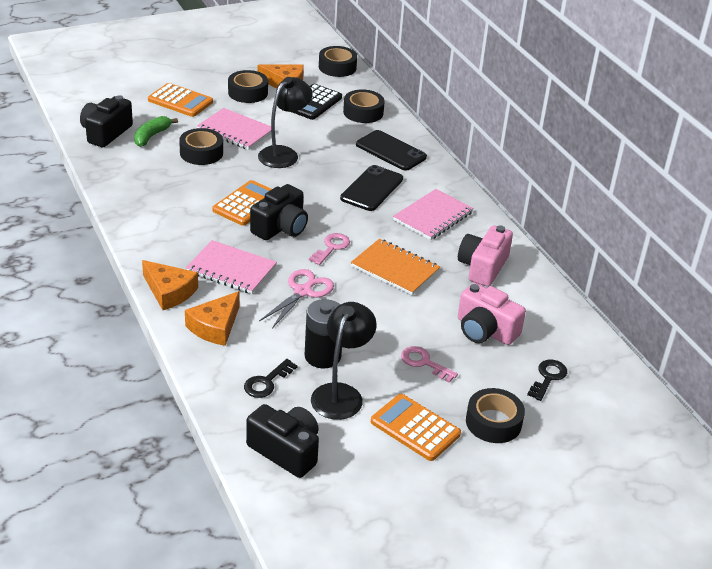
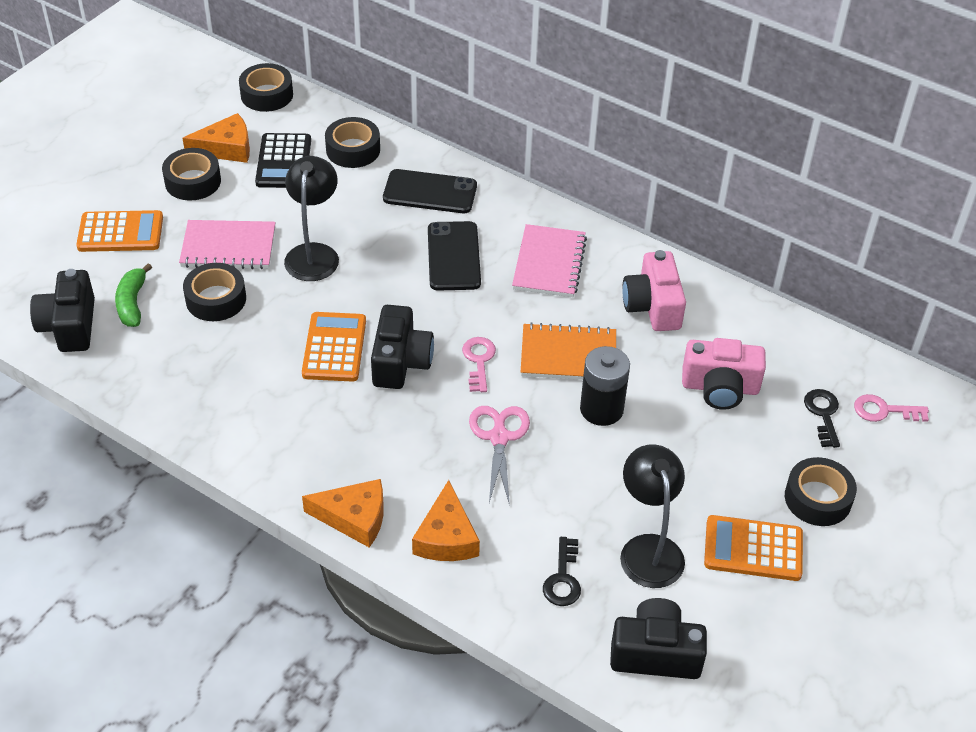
camera: 30 degrees left, 10 degrees up
(231, 269) = (396, 449): pink notebook -> none
(322, 356) = (590, 511): black battery -> black battery (601, 409)
(424, 363) = (696, 462): pink key -> pink key (884, 411)

